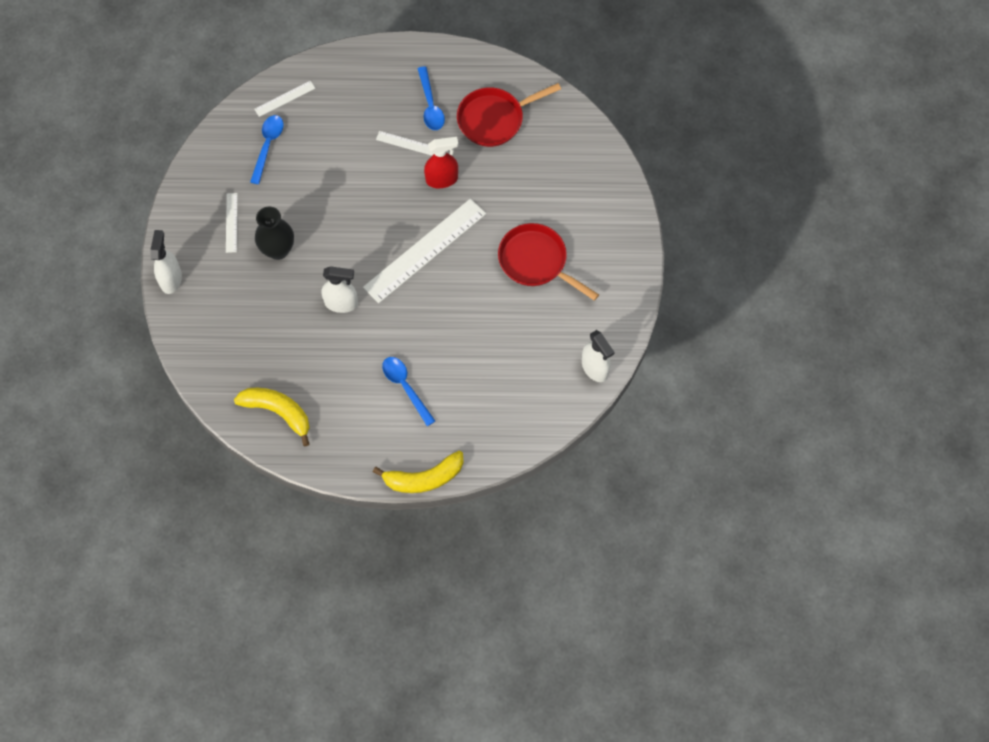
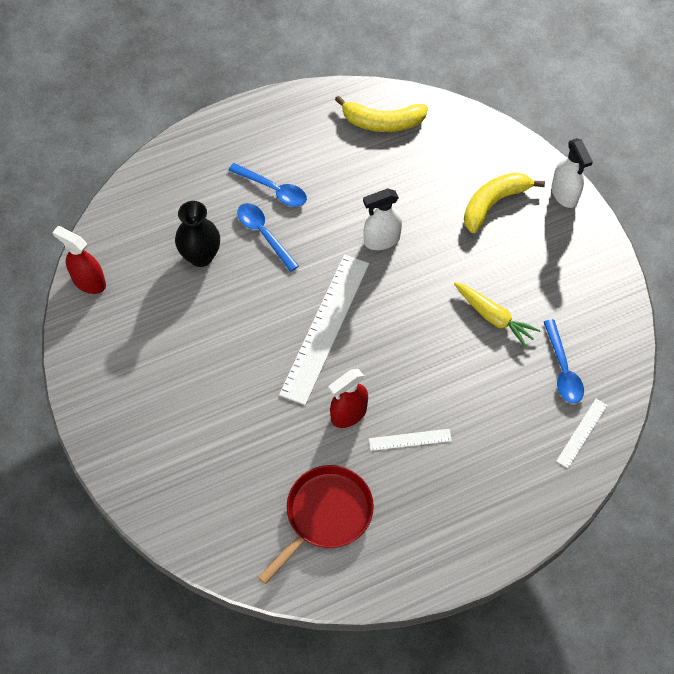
camera: 155 degrees right, 5 degrees down
(231, 222) = (544, 272): white ruler -> none
(278, 250) = (478, 265): black vase -> black vase (200, 256)
(293, 204) = (494, 317): none -> yellow carrot
(424, 478) = (214, 121): yellow banana -> yellow banana (493, 203)
(430, 105) = (410, 500): blue spoon -> blue spoon (264, 234)
(536, 262) = (198, 365): red pan -> none
(595, 368) = (89, 282): white spray bottle -> red spray bottle

